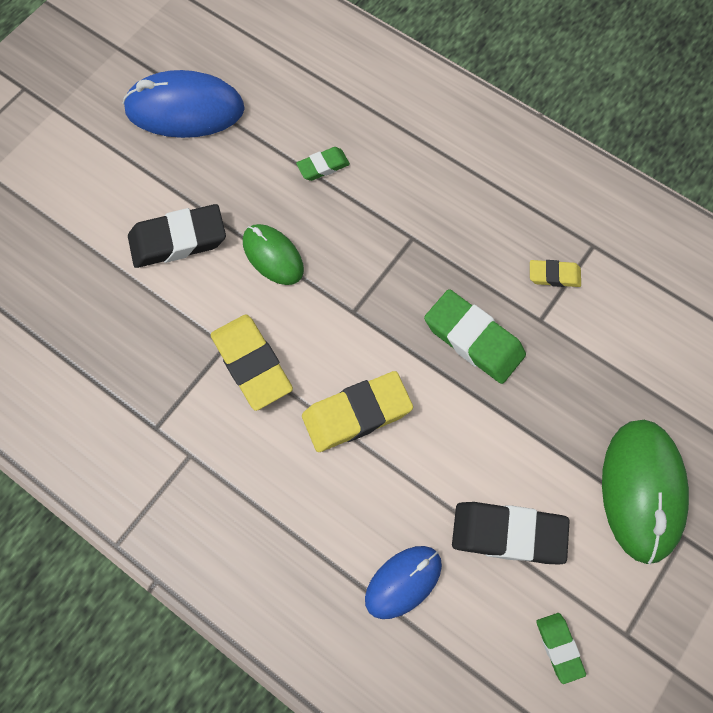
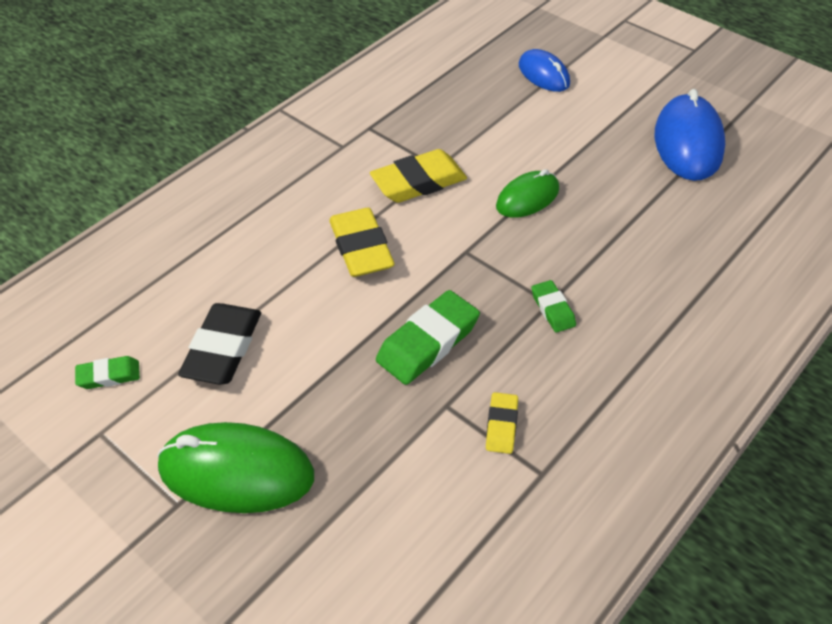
camera: 95 degrees right, 20 degrees down
(178, 240) = (543, 139): black eraser -> none
(323, 166) = (633, 237): green eraser -> green eraser (552, 309)
(403, 581) = (202, 269): blue mouse -> blue mouse (544, 74)

